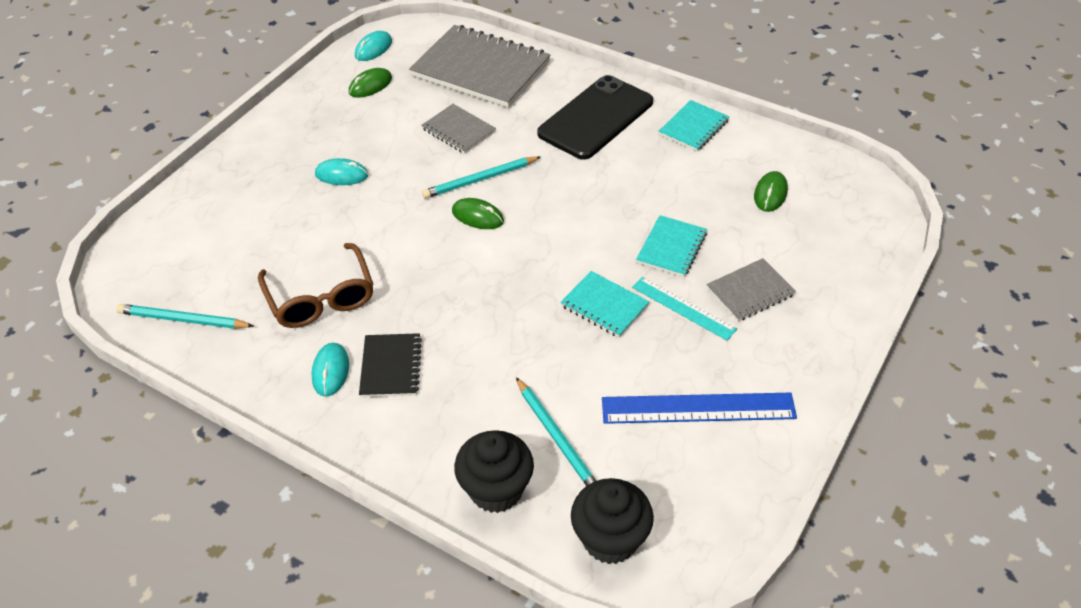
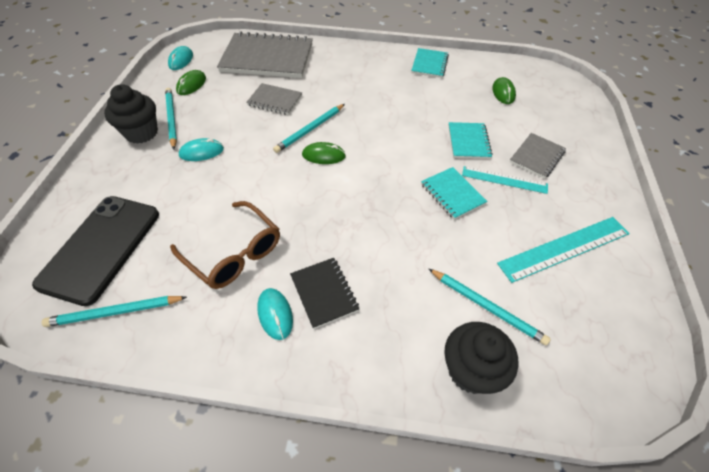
camera: 25 degrees left, 5 degrees up
(327, 125) = (171, 119): none -> turquoise pencil
(596, 118) = (364, 72): black phone -> black phone (101, 248)
(604, 306) = (452, 194): turquoise notebook -> turquoise notebook turned 45 degrees clockwise
(610, 539) = (581, 378): black cupcake -> black cupcake (141, 133)
(698, 409) = (564, 248): blue ruler -> turquoise ruler

